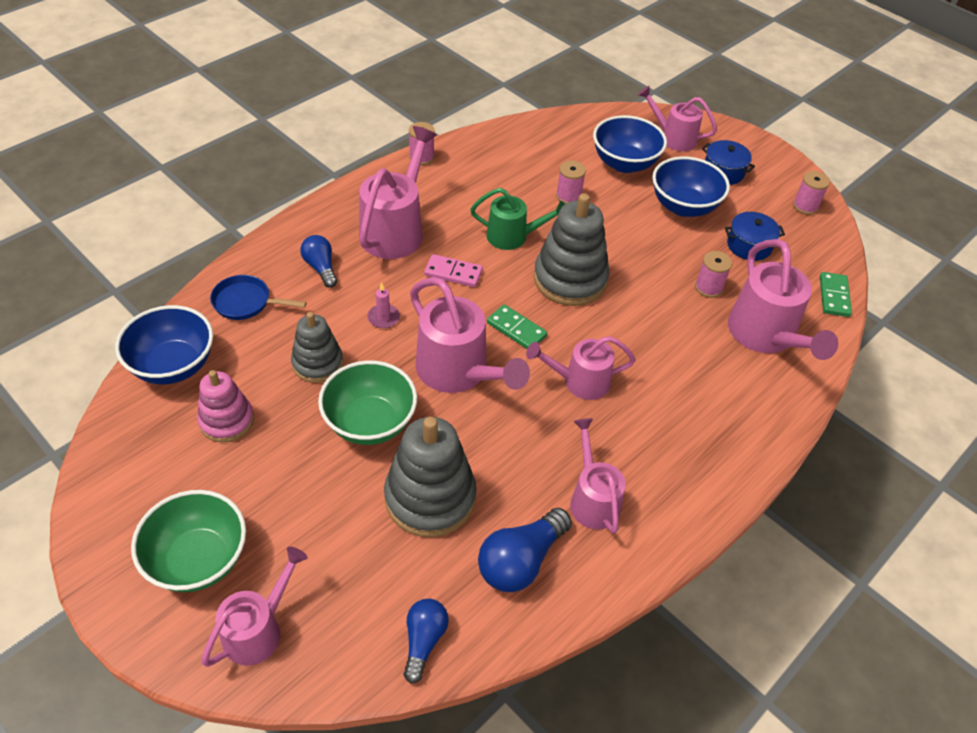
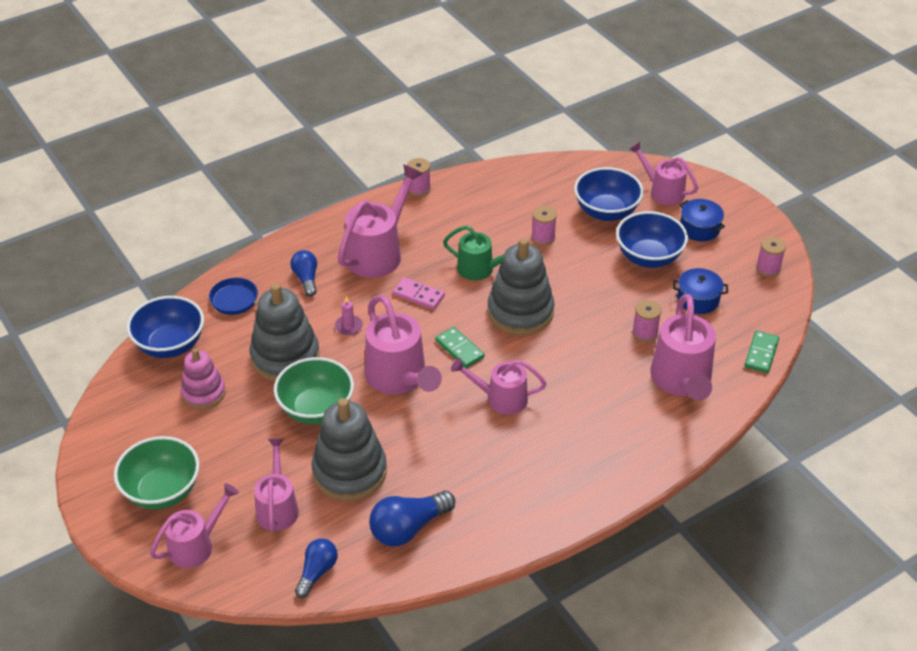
camera: 15 degrees right, 5 degrees down
(317, 363) = (285, 357): grey stacking toy -> grey stacking toy, size x1.61
(592, 498) = (481, 490): pink watering can -> pink watering can (278, 506)

